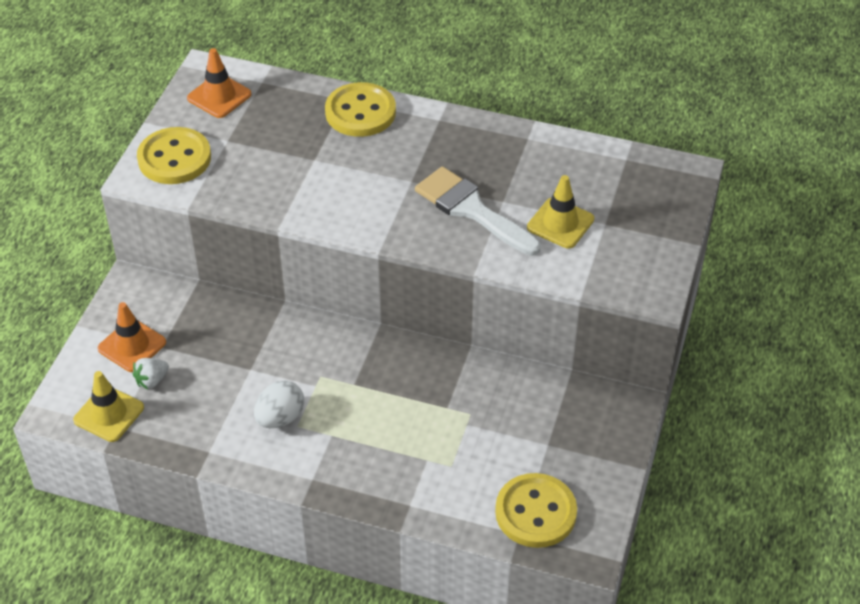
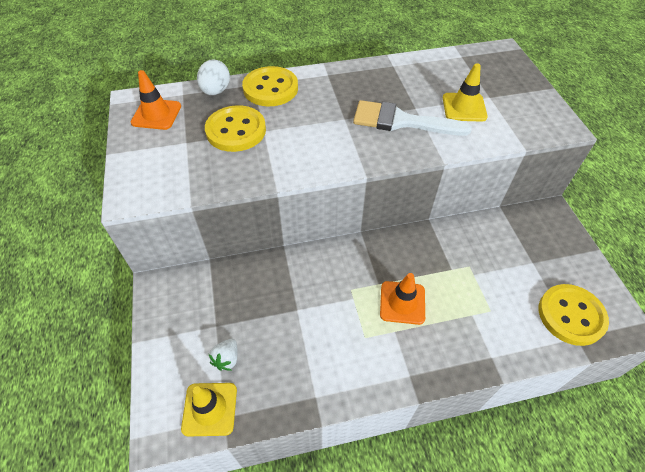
camera: 30 degrees left, 5 degrees up
(132, 345) = (191, 337): orange traffic cone -> orange traffic cone (402, 302)
(174, 158) = (151, 171): yellow button -> yellow button (236, 130)
(280, 418) = (348, 337): white egg -> white egg (216, 91)

